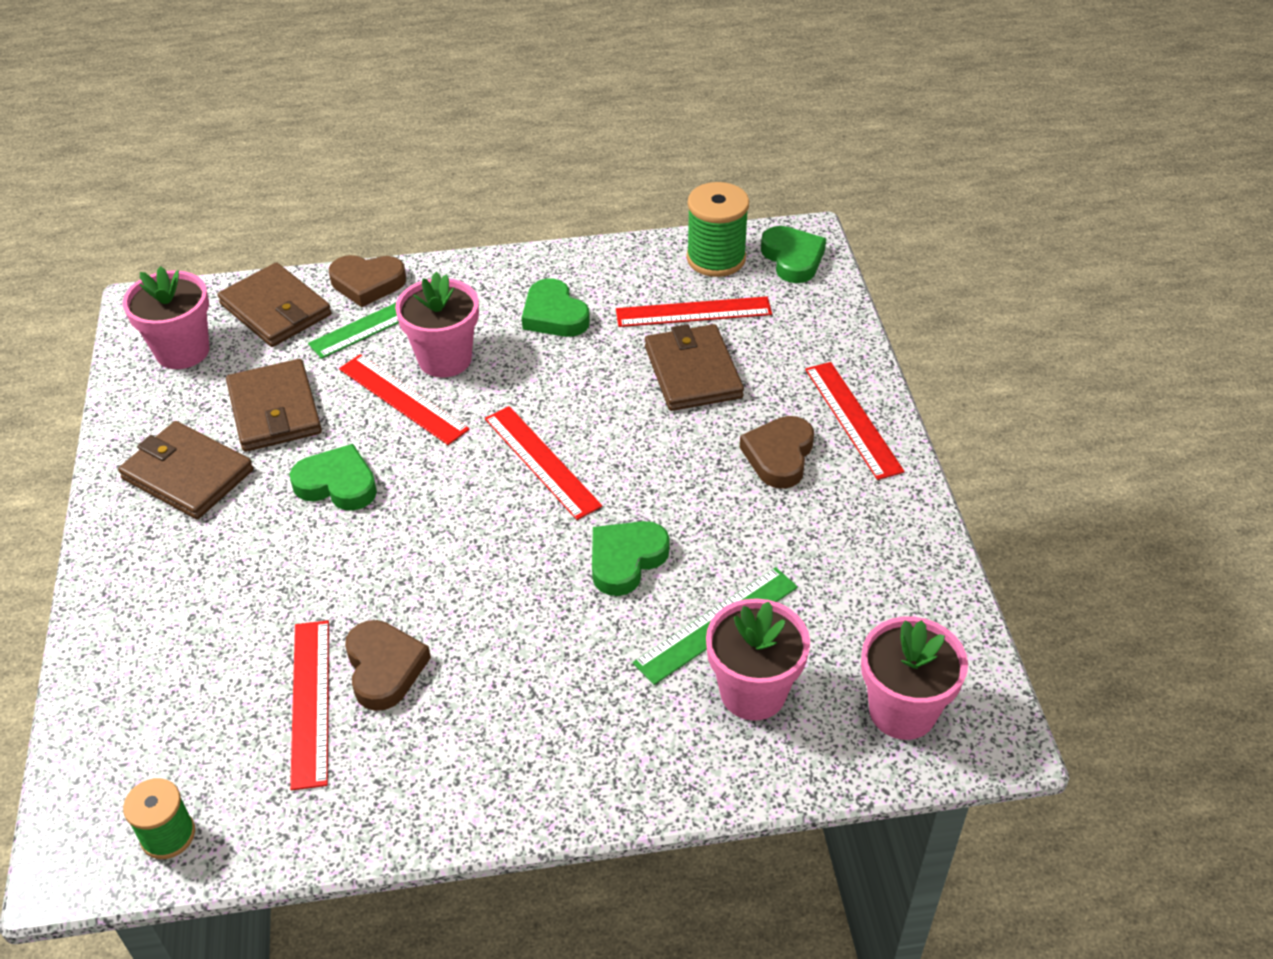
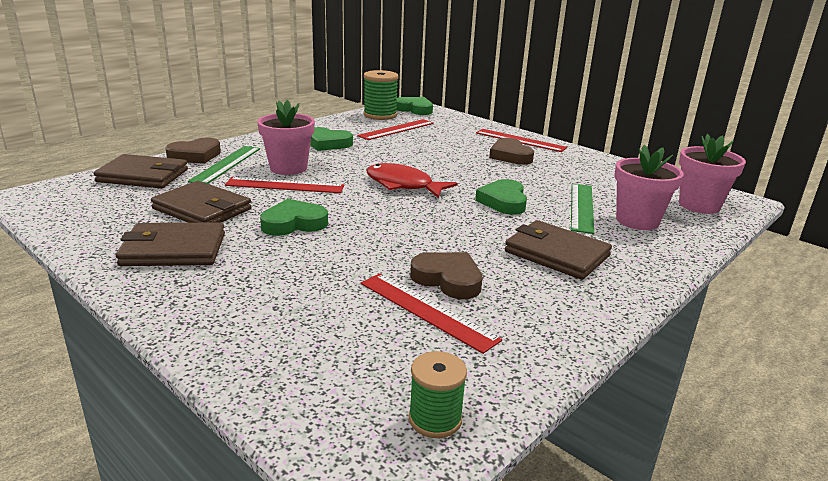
camera: 40 degrees left, 20 degrees down
(182, 351) = (91, 205): pink flower pot -> none
(541, 462) = (403, 185): red ruler -> red fish
(693, 372) = (428, 144): brown wallet -> brown wallet (556, 254)

